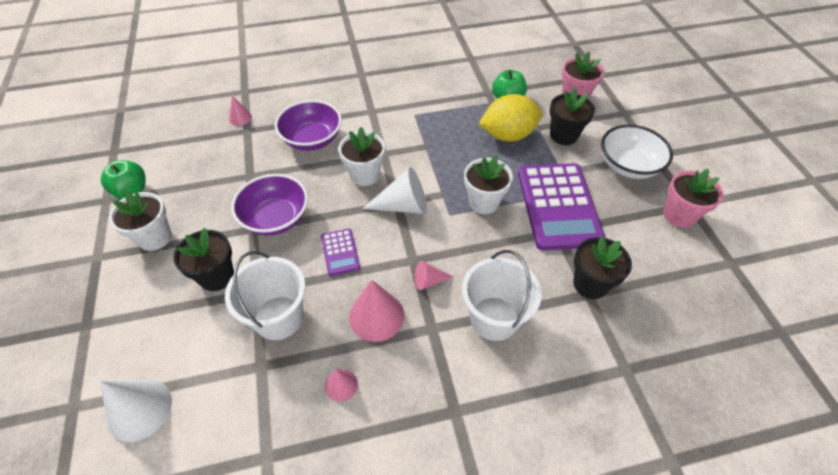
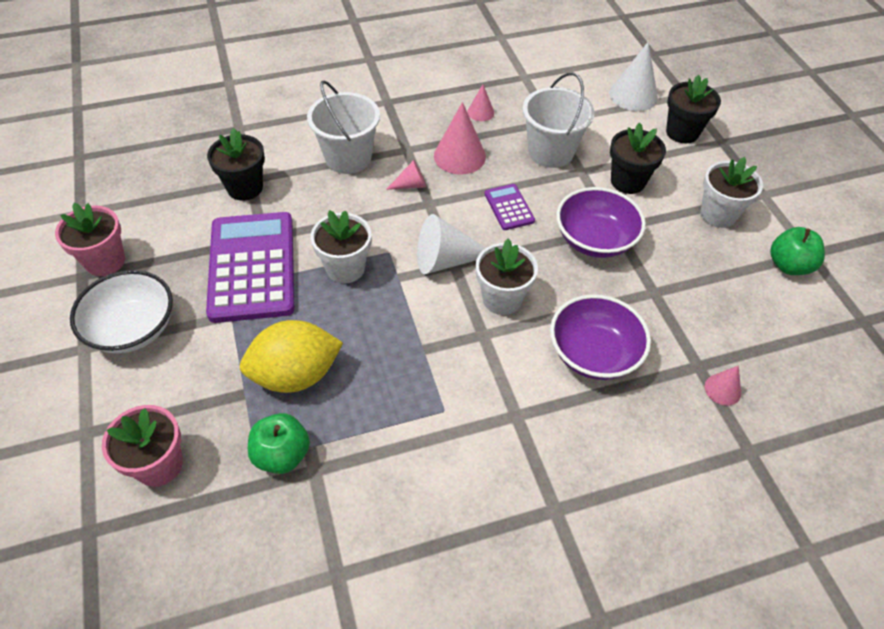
camera: 175 degrees right, 0 degrees up
(563, 135) = (208, 378): black flower pot -> black flower pot (682, 132)

